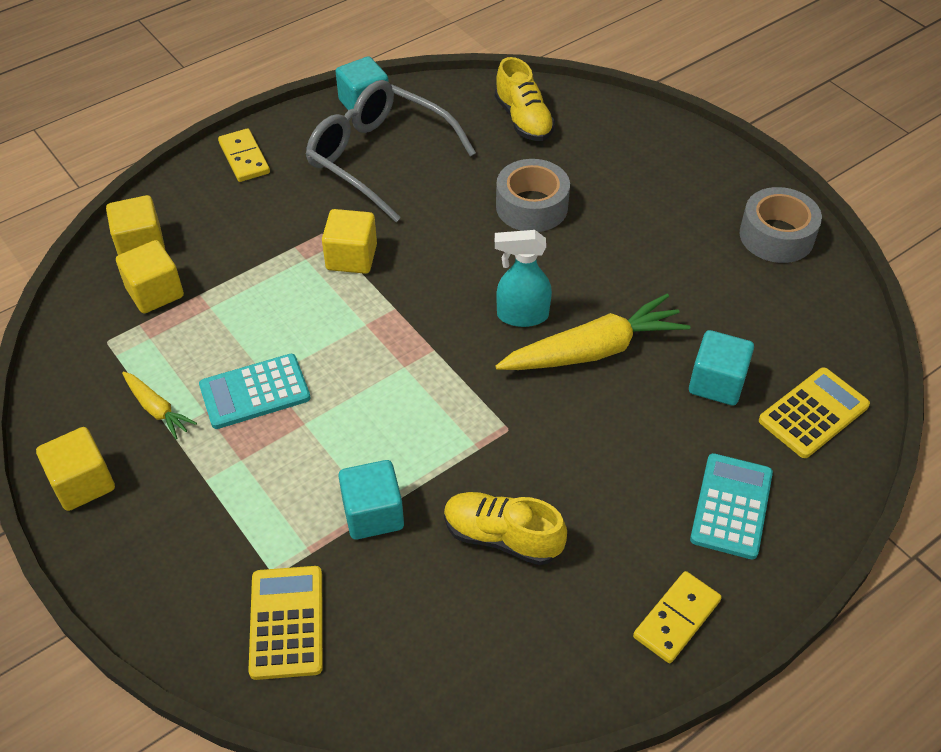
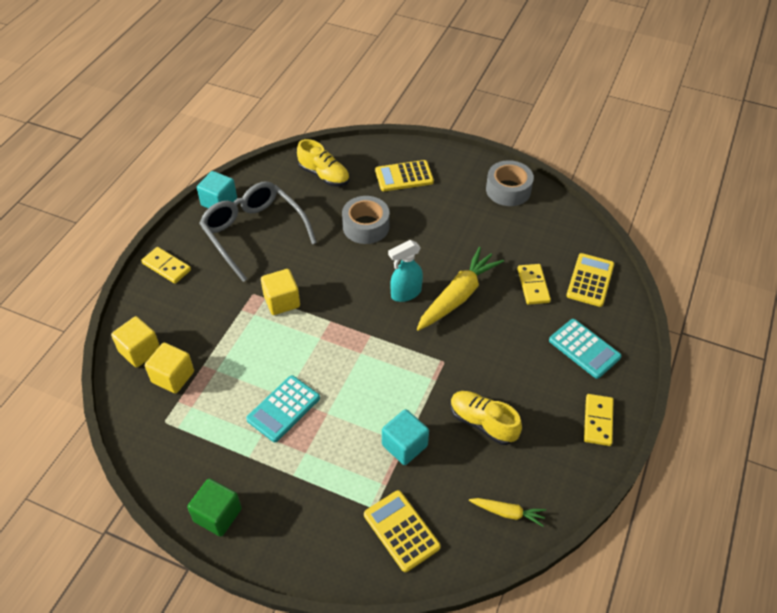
camera: 30 degrees left, 0 degrees up
(83, 483) = (217, 515): yellow cube -> green cube
(157, 409) = (230, 448): yellow carrot -> yellow carrot (508, 513)
(379, 158) = (253, 233): grey glasses -> grey glasses turned 45 degrees clockwise
(502, 537) = (482, 423): yellow shoe -> yellow shoe turned 45 degrees clockwise
(633, 161) = (404, 176): none -> yellow calculator
(716, 383) = (533, 285): turquoise cube -> yellow domino
(731, 506) = (584, 349): turquoise calculator -> turquoise calculator turned 150 degrees clockwise

